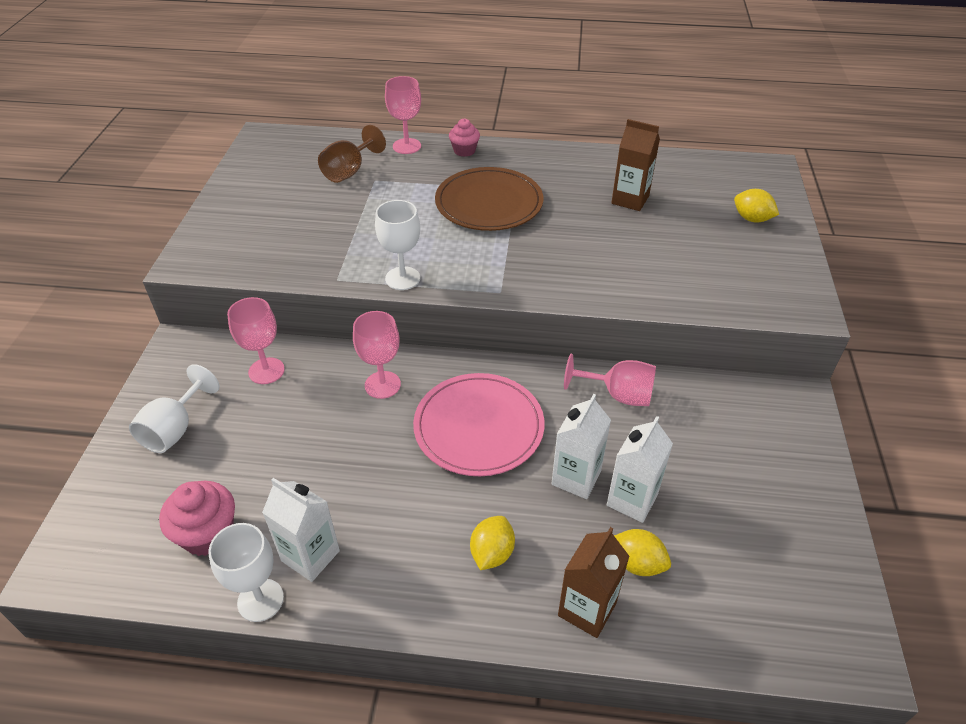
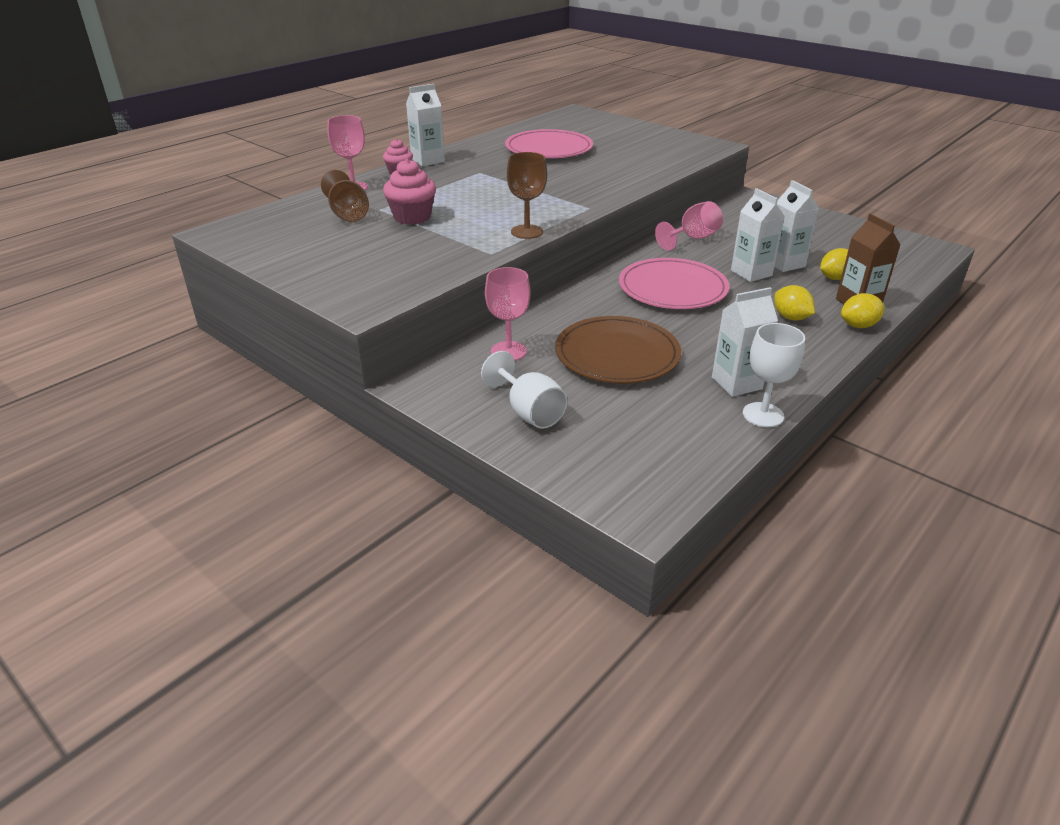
camera: 55 degrees left, 10 degrees down
(208, 534) = (674, 423): pink cupcake -> pink cupcake (412, 217)
(382, 385) = (588, 309): pink goblet -> none
(402, 278) = (527, 232): white goblet -> brown goblet
(489, 203) = (481, 183): brown plate -> brown plate (617, 354)
(510, 150) = (427, 160): none -> white carton
(630, 200) = (549, 149): brown carton -> pink plate
(751, 219) = (618, 130): yellow lemon -> yellow lemon (858, 326)

